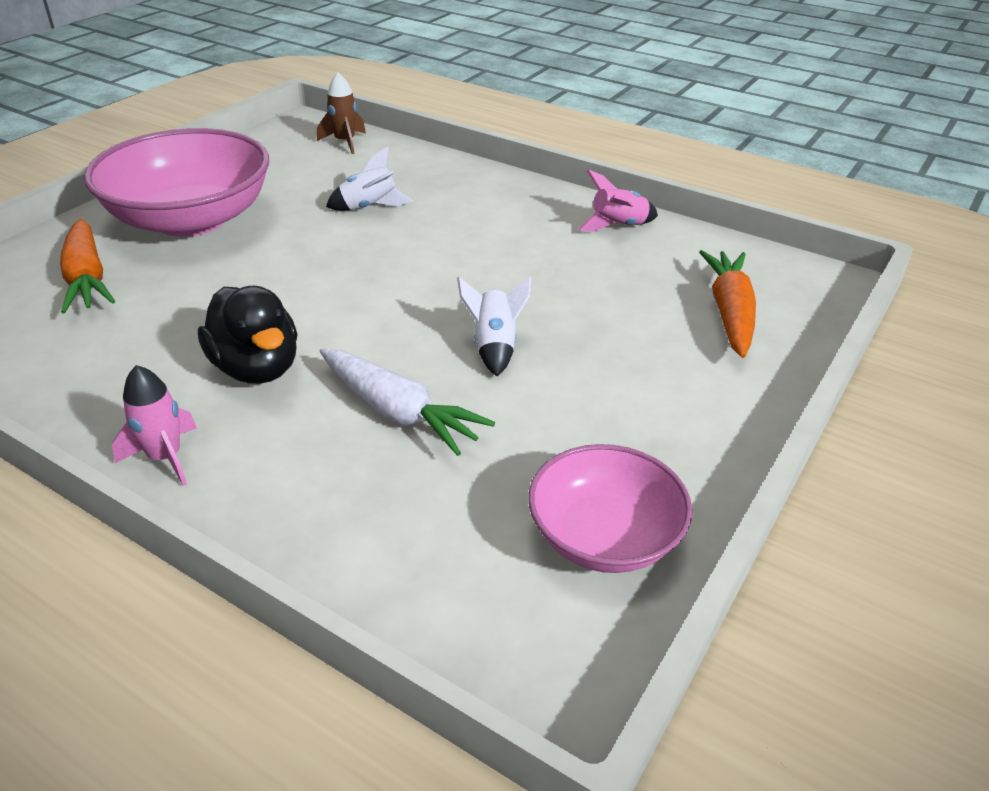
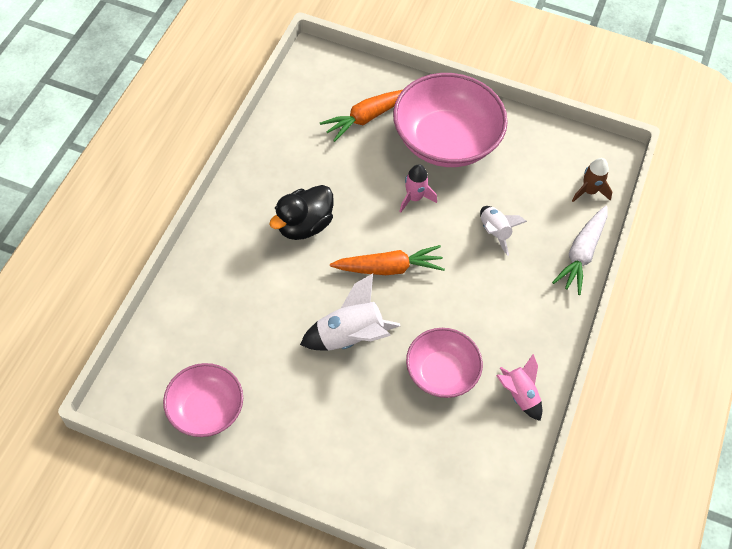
camera: 75 degrees right, 20 degrees up
(165, 457) = (229, 211): pink rocket -> pink rocket (414, 198)
(399, 412) = (280, 300): white carrot -> white carrot (581, 254)
(494, 346) = (350, 336): white rocket -> white rocket, size x1.57
(575, 276) = (441, 372): none -> pink bowl
(729, 312) = (422, 473): orange carrot -> orange carrot (389, 268)

